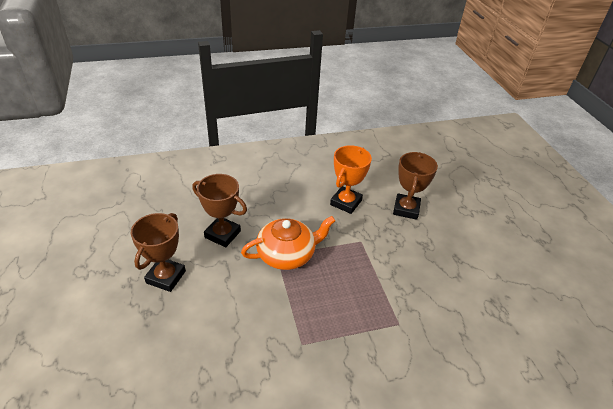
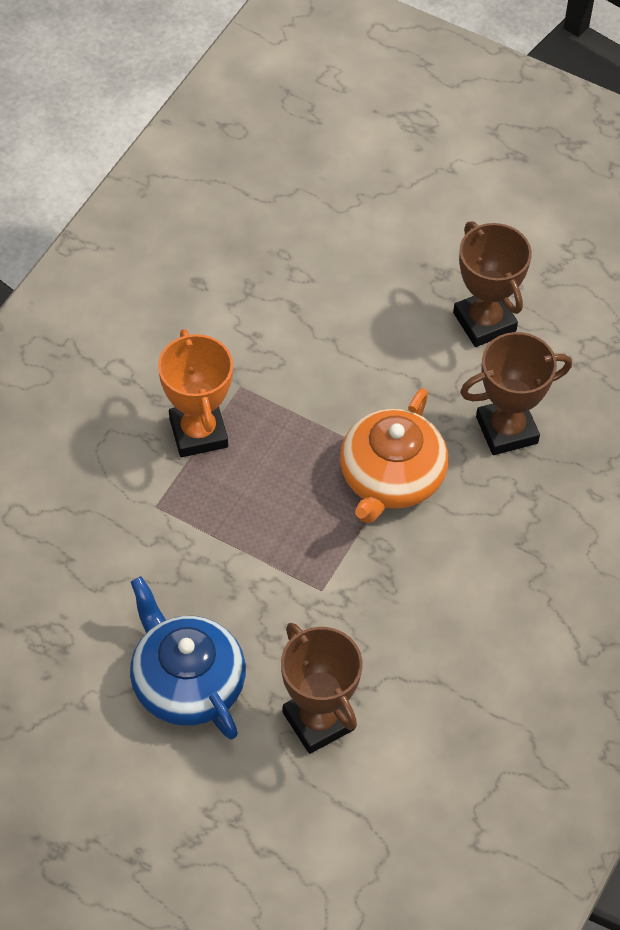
camera: 135 degrees right, 15 degrees up
(346, 202) = (419, 645): orange trophy -> orange trophy (198, 432)
(446, 252) = (187, 682): none -> blue teapot

